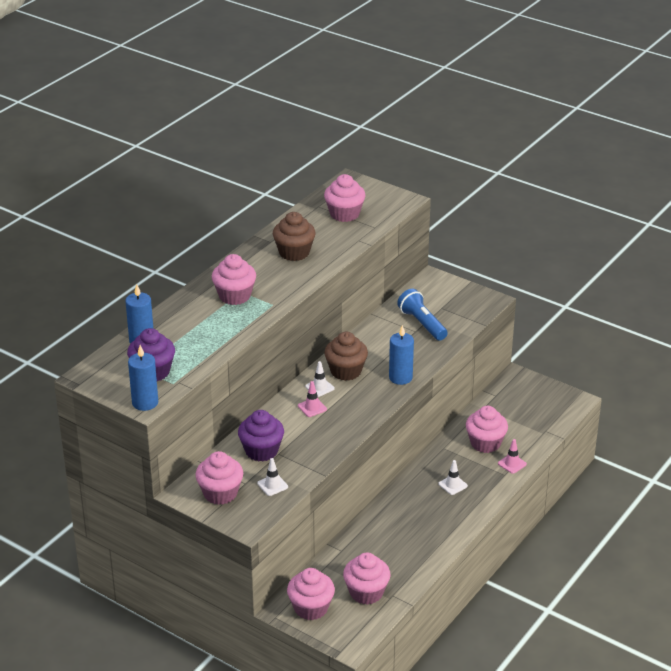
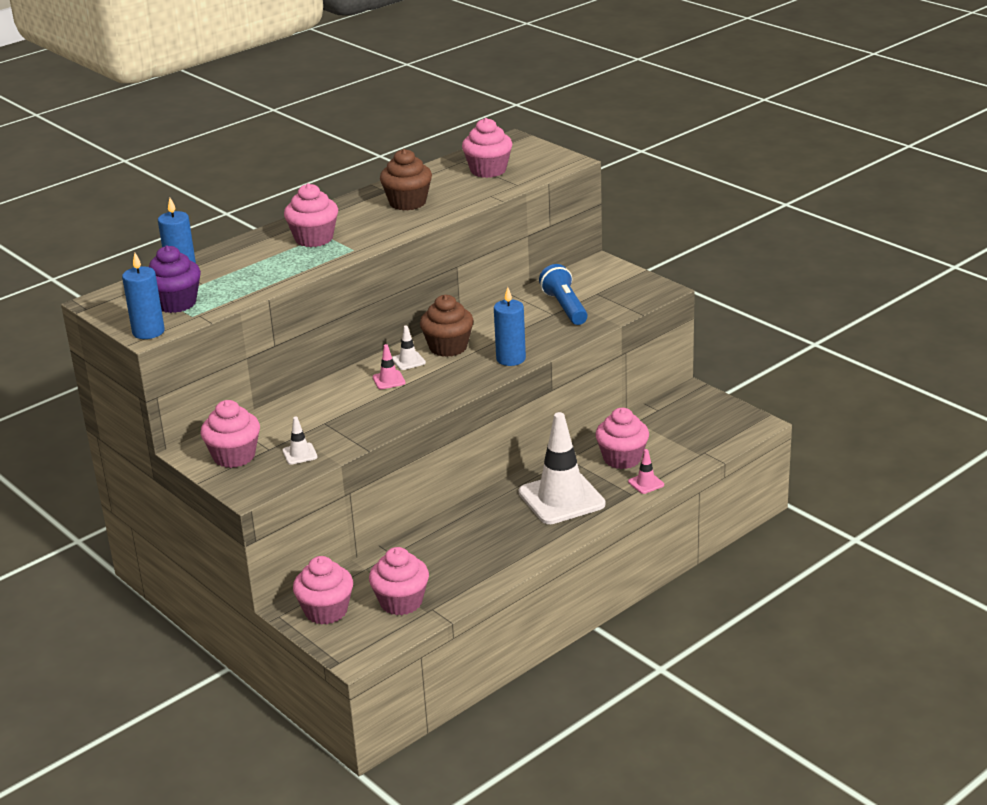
camera: 15 degrees right, 5 degrees down
(261, 451) = (305, 418): purple cupcake -> none
(453, 485) = (561, 498): white traffic cone -> white traffic cone, size x2.45

